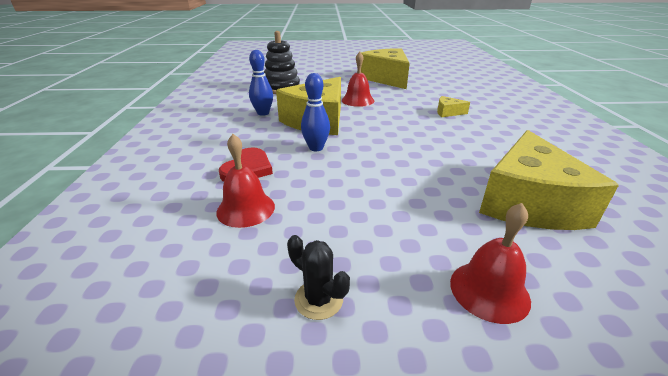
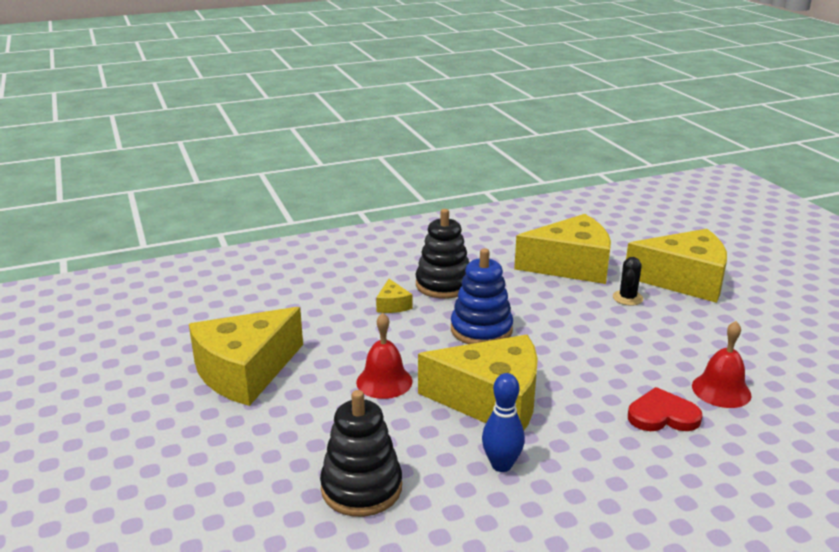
camera: 110 degrees left, 5 degrees down
(316, 148) = (573, 381): blue bowling pin -> none
(318, 299) = (759, 331): black cactus -> black cactus (627, 298)
(402, 132) = (481, 330): none -> blue stacking toy
(479, 132) = (443, 285): none -> black stacking toy
(489, 290) = (684, 280): red bell -> yellow cheese

